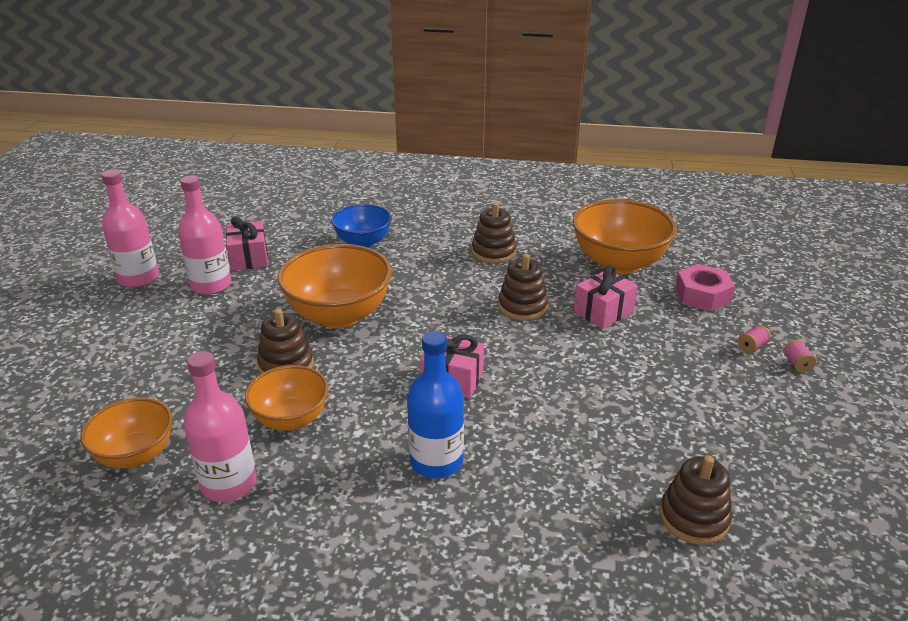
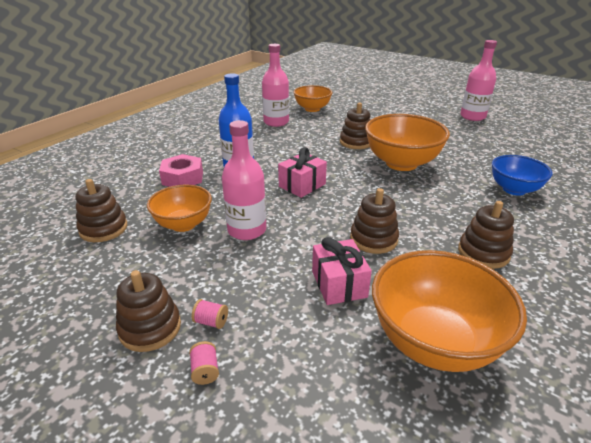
camera: 115 degrees right, 0 degrees up
(211, 285) = (457, 132): pink bottle -> pink bottle (247, 230)
(249, 258) = (493, 146): pink gift -> none
(291, 419) = (307, 138): orange bowl -> orange bowl (183, 224)
(702, 295) = (326, 389): pink nut -> pink nut (183, 178)
(757, 392) = (150, 328): none -> brown stacking toy
(796, 364) = (148, 394): pink spool -> pink spool (211, 322)

